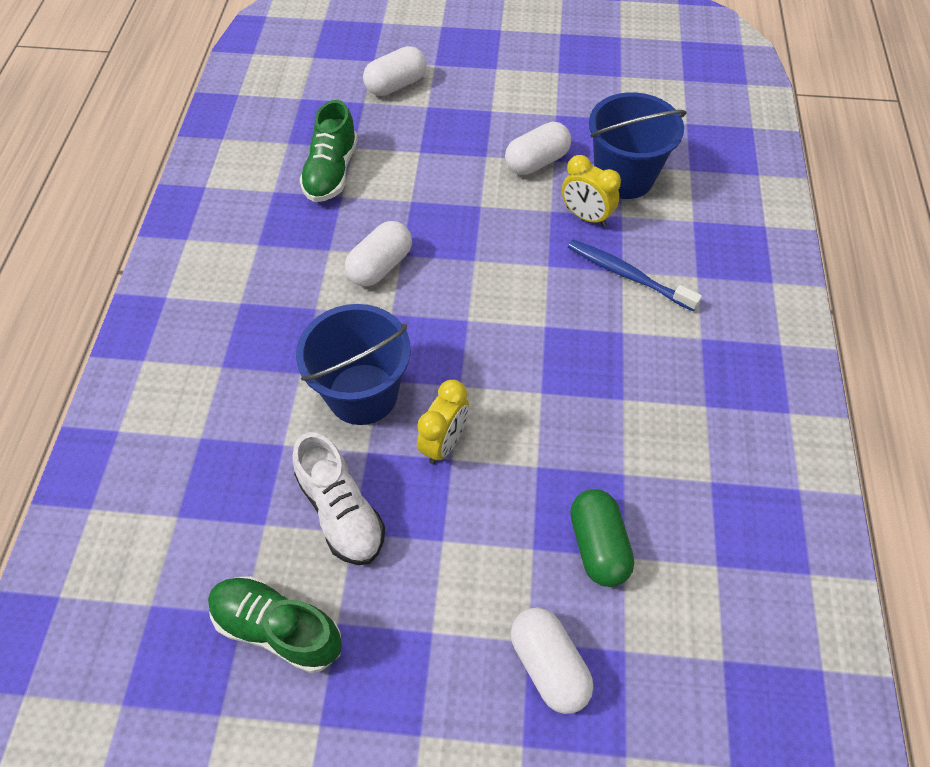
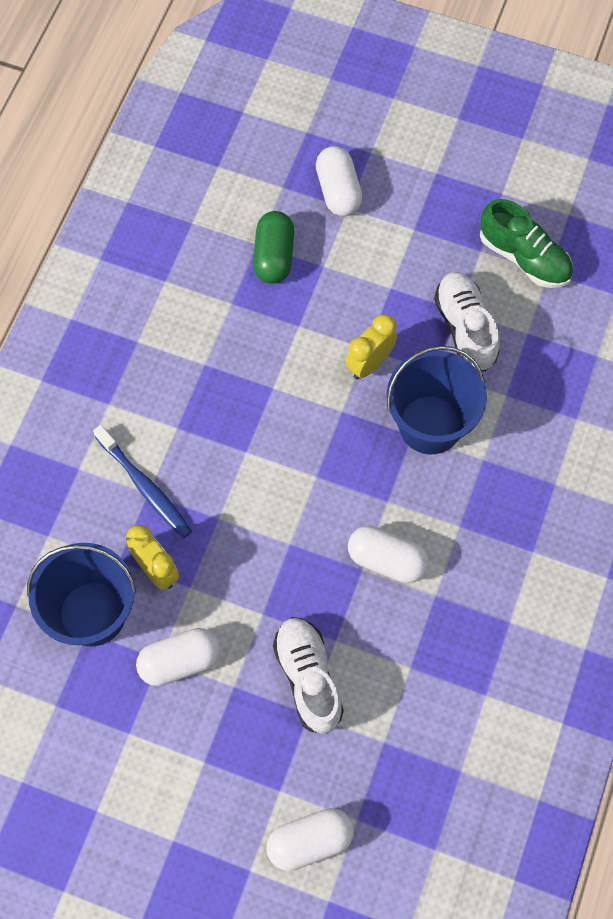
camera: 165 degrees left, 10 degrees up
(331, 172) = (416, 707): green shoe -> none
(380, 266) = (386, 560): white capsule -> white capsule turned 60 degrees clockwise
(426, 172) = (308, 678): none -> white shoe

